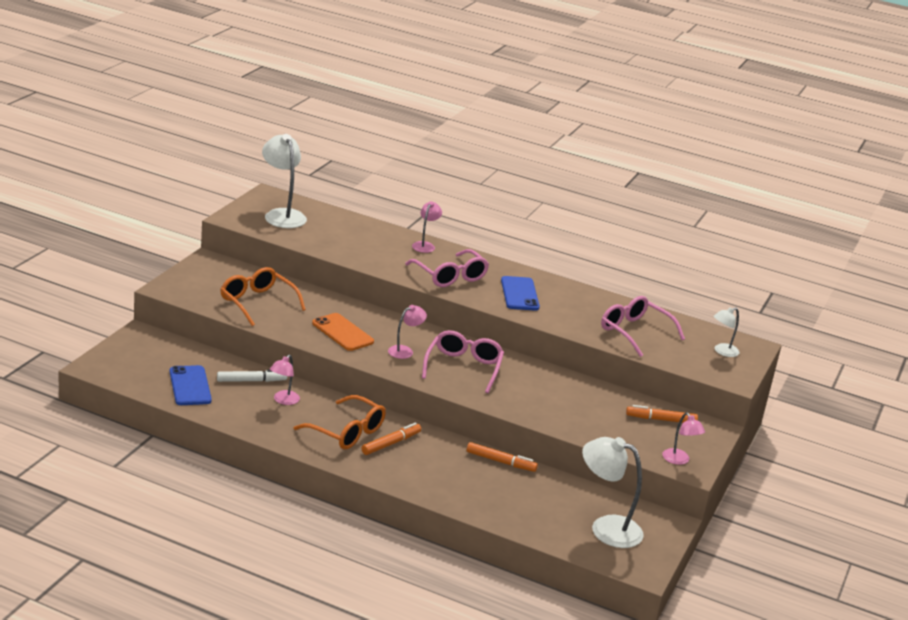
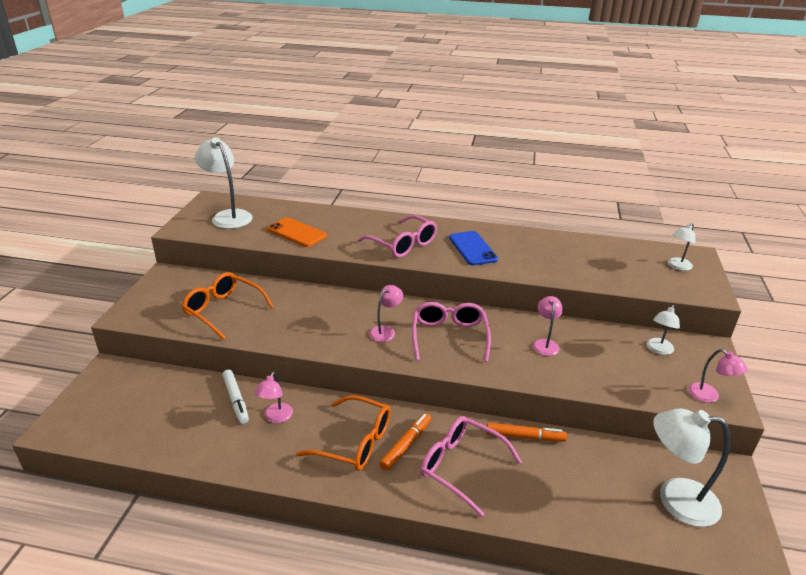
camera: 10 degrees left, 5 degrees up
(190, 386) = (169, 425): blue phone -> none
(251, 381) = (236, 400): white marker -> white marker turned 90 degrees clockwise
(342, 332) = (318, 325): orange phone -> orange phone (296, 233)
(425, 245) = (367, 219): pink lamp -> pink lamp (545, 343)
(634, 332) = (592, 264): pink glasses -> pink glasses (461, 466)
(661, 420) = (658, 350): orange marker -> white lamp

